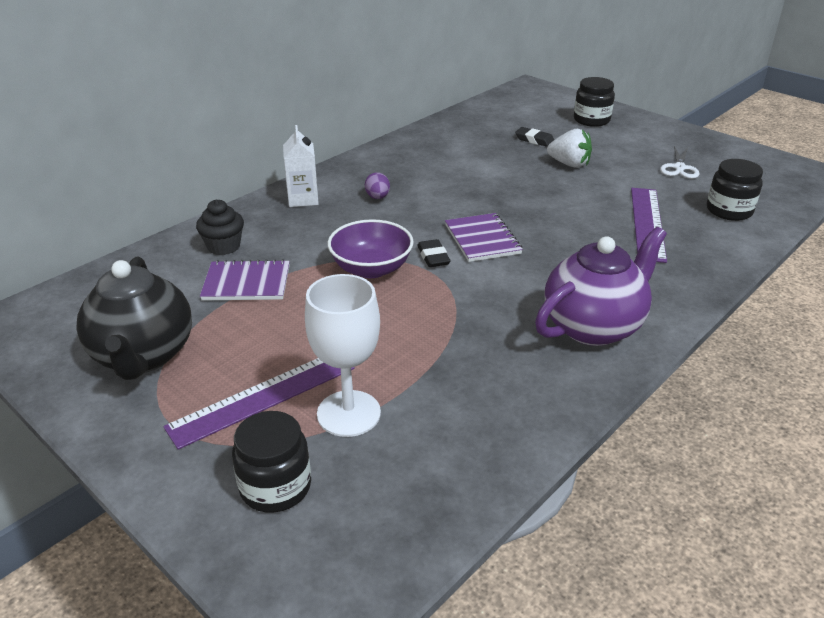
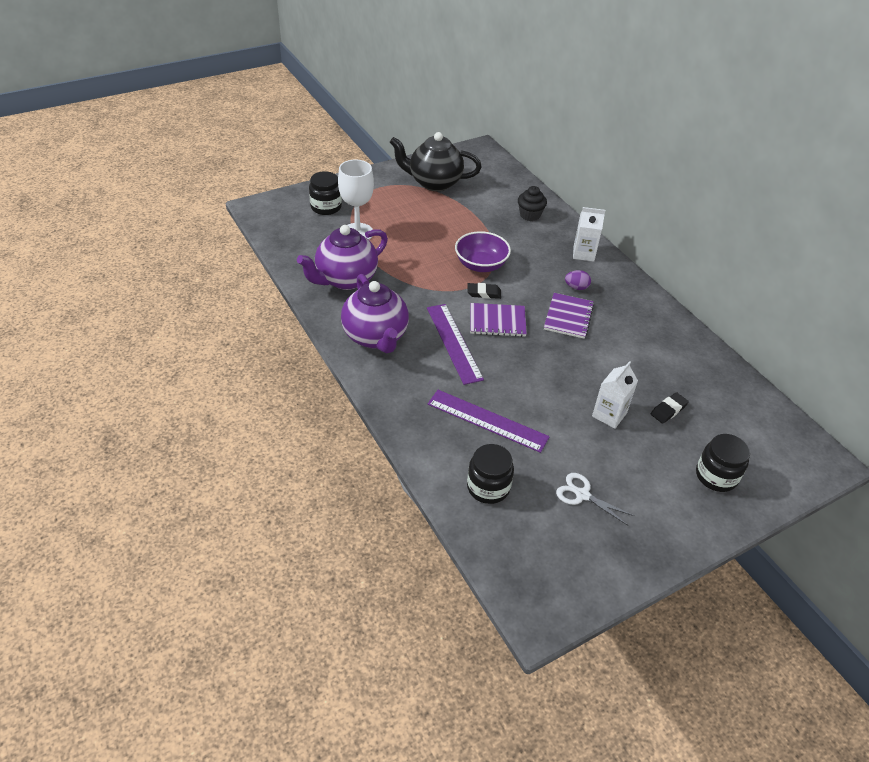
camera: 105 degrees right, 10 degrees up
(246, 283) = (485, 218): purple notebook -> purple notebook (568, 317)
(263, 397) = (384, 211): purple ruler -> purple ruler (453, 343)
(490, 391) = (345, 279): none -> purple teapot
(569, 164) = (609, 415): white strawberry -> white carton

